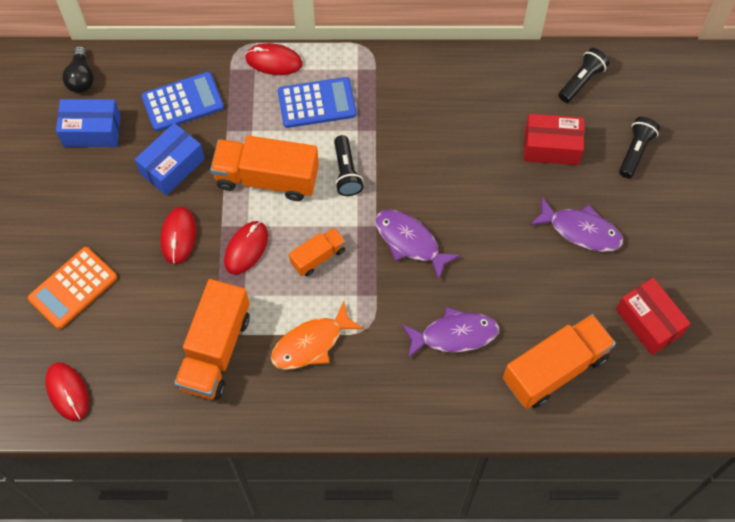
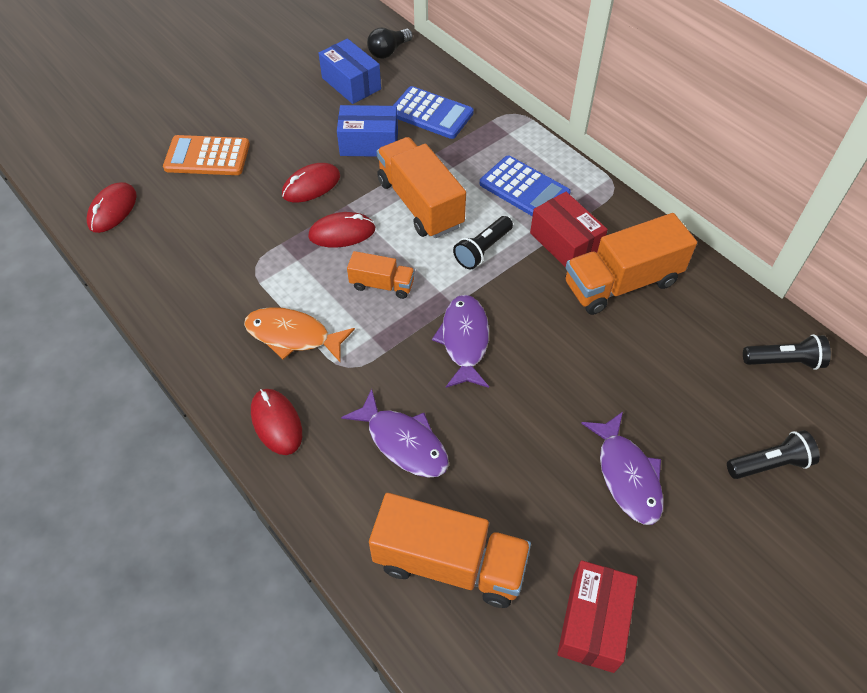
camera: 50 degrees right, 10 degrees down
(215, 350) = (228, 275): orange truck -> orange truck (621, 283)
(274, 61) = (529, 139): red mouse -> red mouse (276, 423)
(551, 147) = (685, 385): red box -> red box (565, 243)

